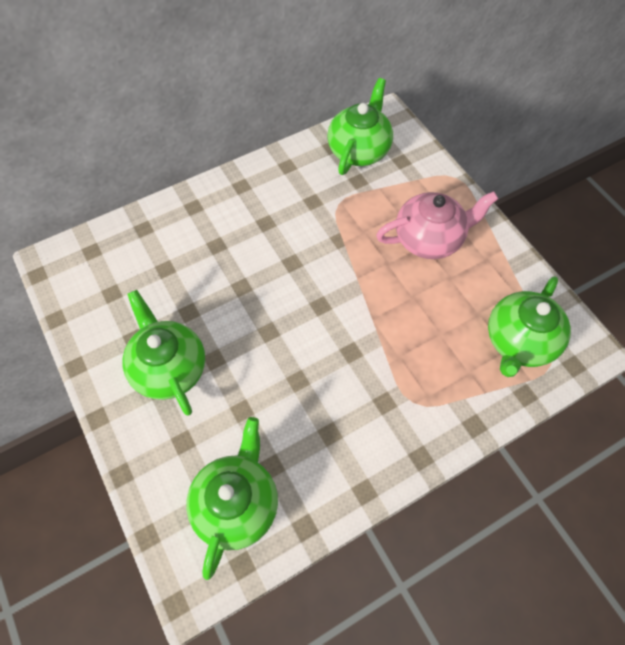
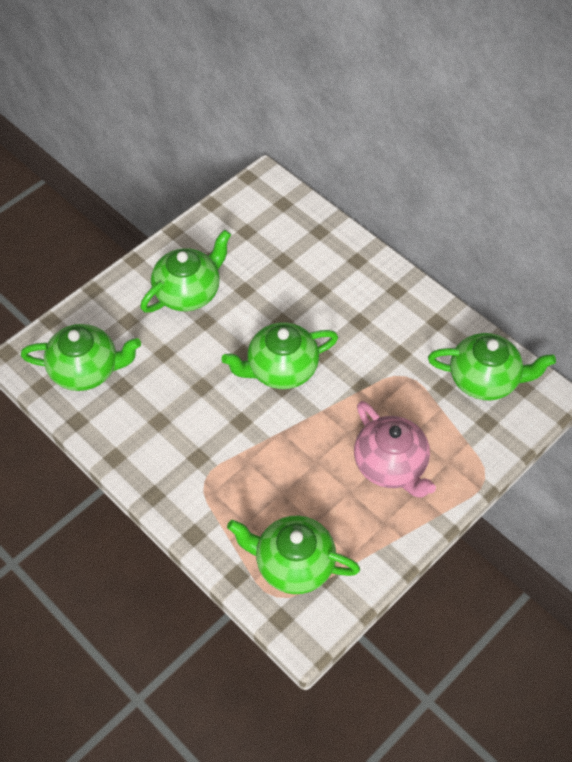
camera: 75 degrees right, 5 degrees down
(300, 301) = (281, 369): none -> green teapot

